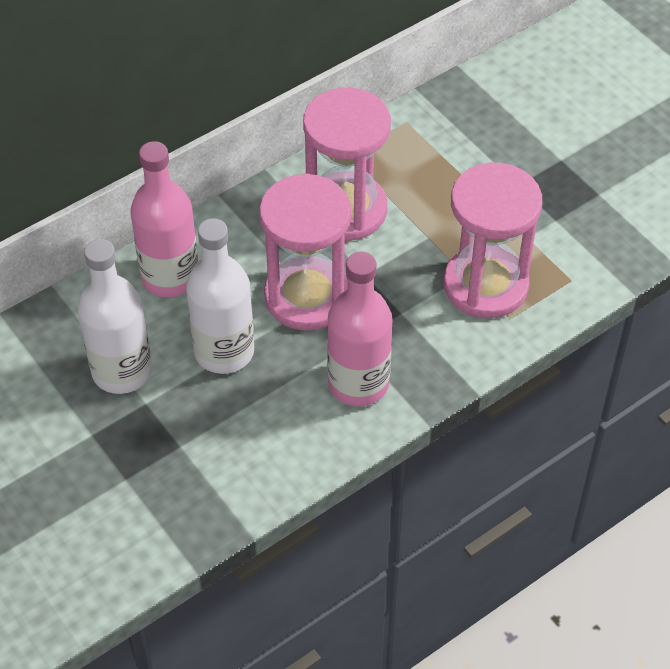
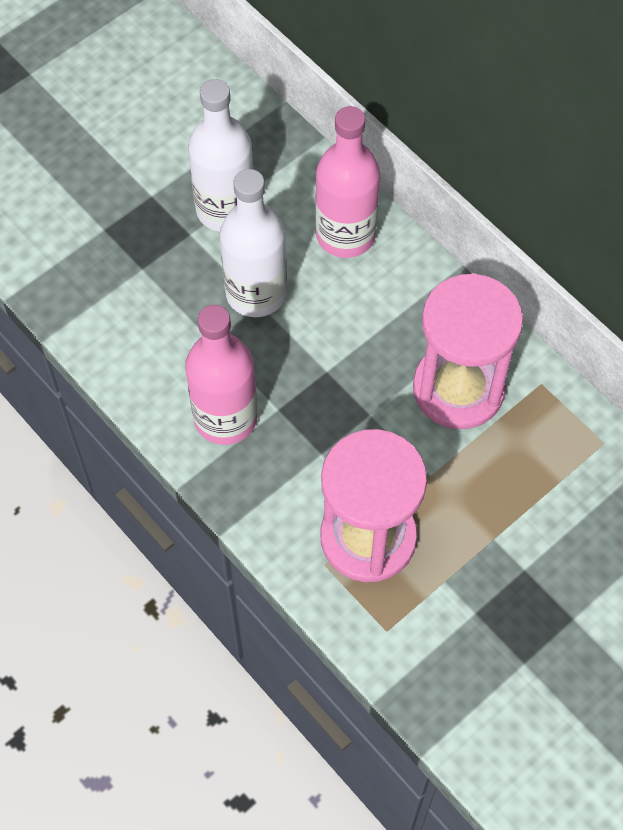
camera: 85 degrees right, 10 degrees up
(307, 297) = (333, 361): pink hourglass -> none

